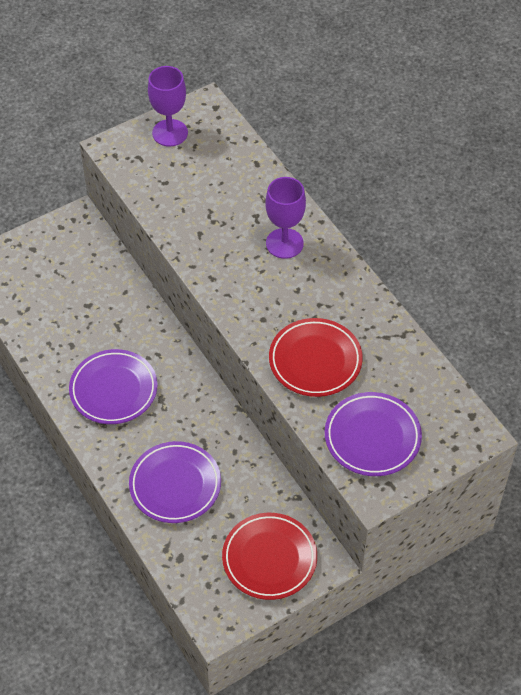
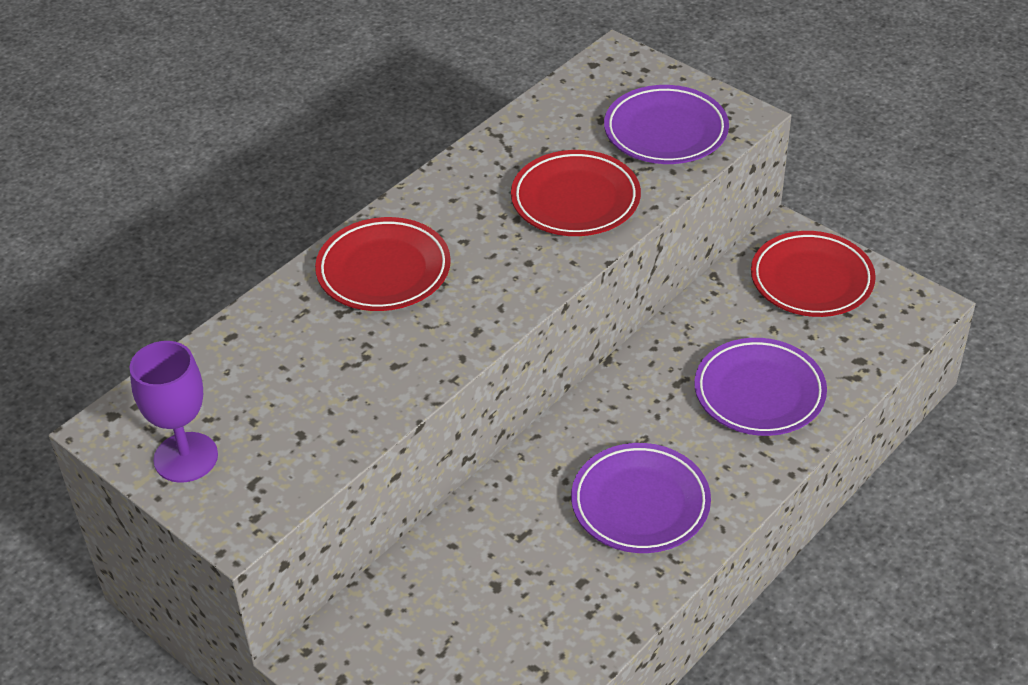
camera: 105 degrees left, 10 degrees down
(284, 243) = (383, 271): purple goblet -> red plate

